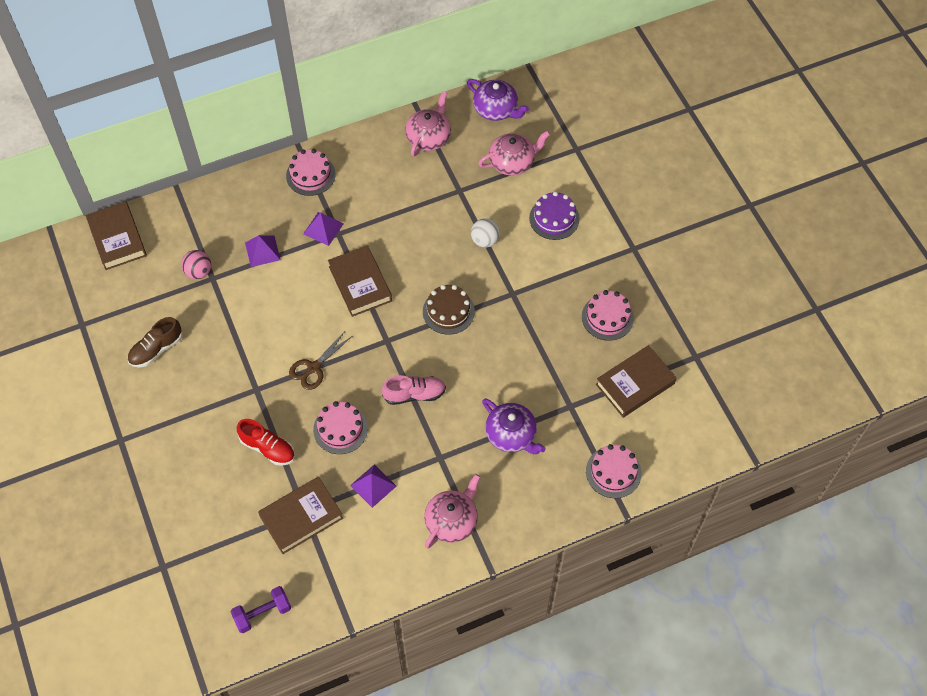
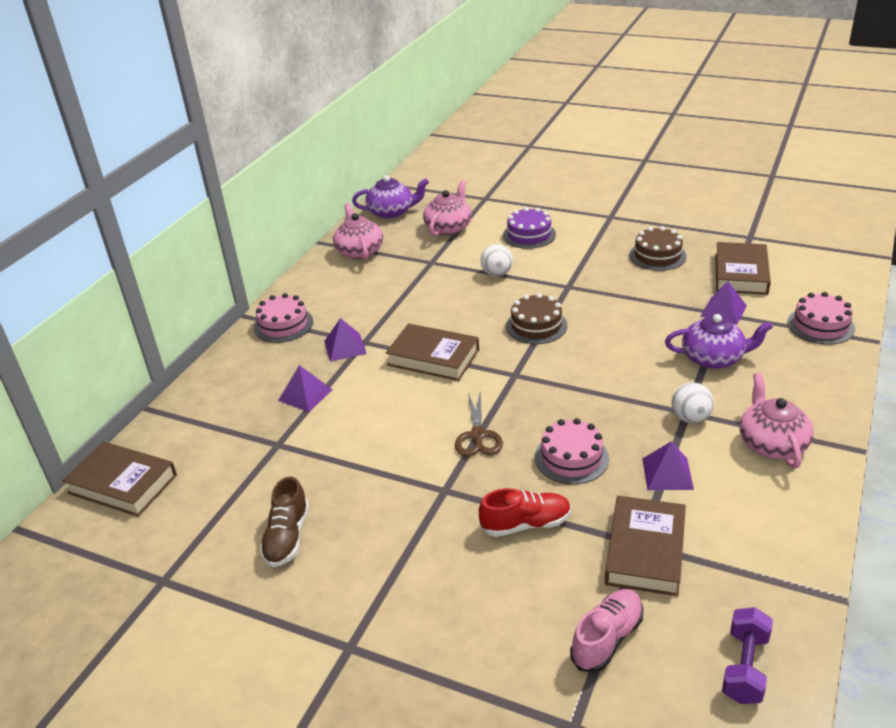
camera: 40 degrees left, 25 degrees down
(198, 272) = (256, 449): pink ball -> none
(414, 394) = (595, 390): pink shoe -> pink shoe (607, 638)
(436, 463) = (690, 418): none -> white ball
(574, 404) = (723, 311): none -> purple pyramid
(607, 317) = (657, 255): pink cake -> brown cake

